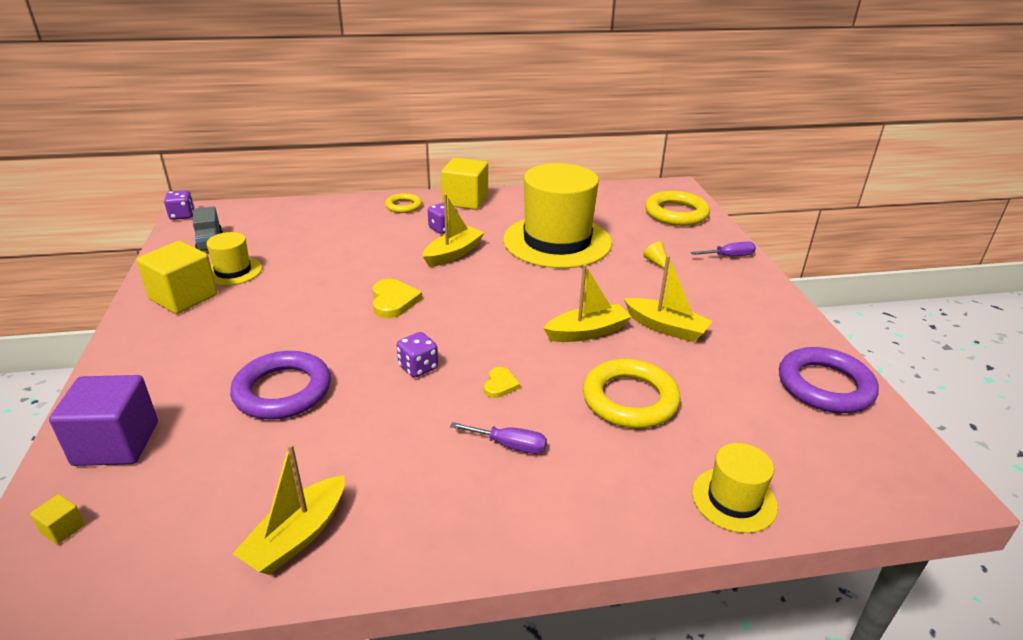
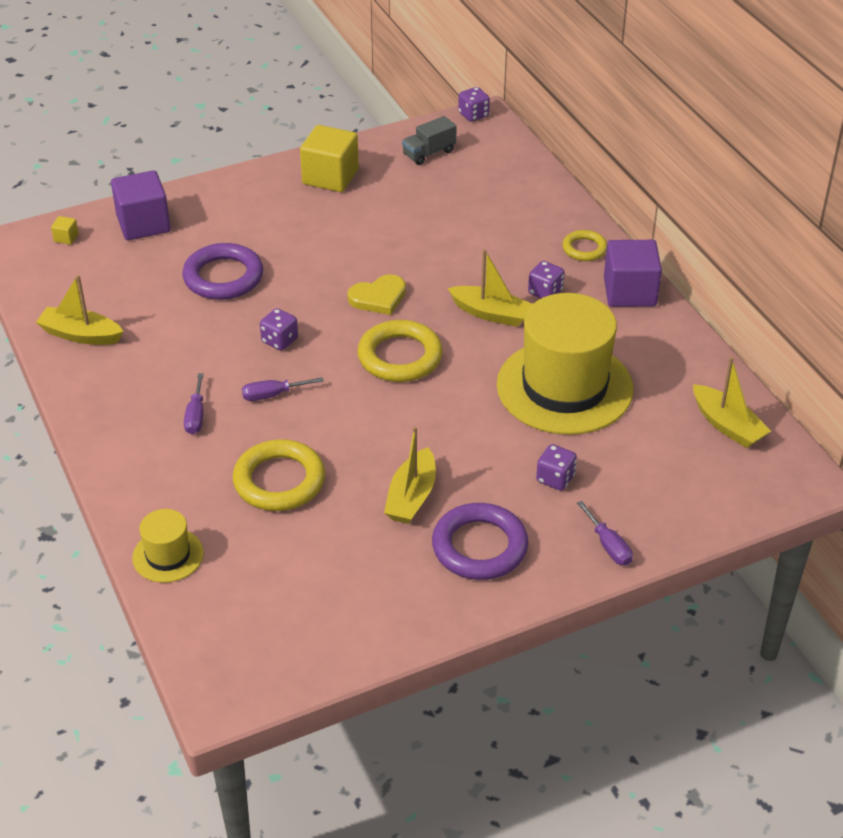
camera: 75 degrees right, 10 degrees up
(233, 271) = (385, 186): yellow hat -> none
(465, 201) = (629, 292): yellow cube -> purple cube
(500, 384) = (272, 395): yellow heart -> purple screwdriver
(587, 332) = (378, 438): yellow boat -> yellow boat (727, 425)
(657, 263) = (555, 478): yellow cone -> purple dice
(676, 213) = (711, 487): yellow ring -> yellow ring (400, 356)
(825, 386) = (350, 626): purple ring -> purple ring (479, 547)

